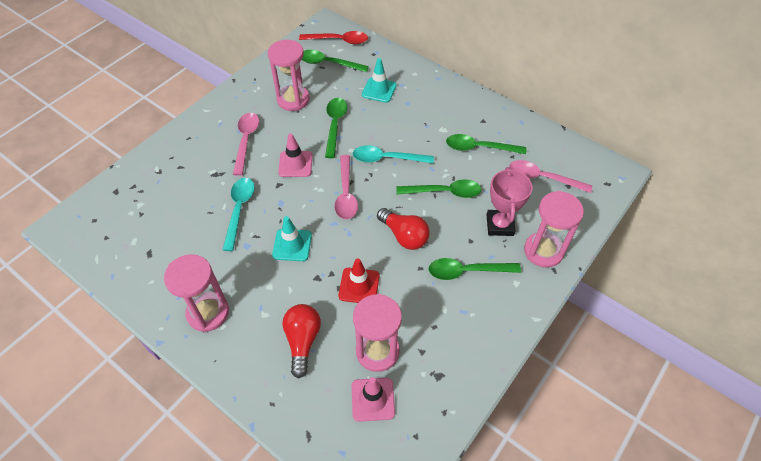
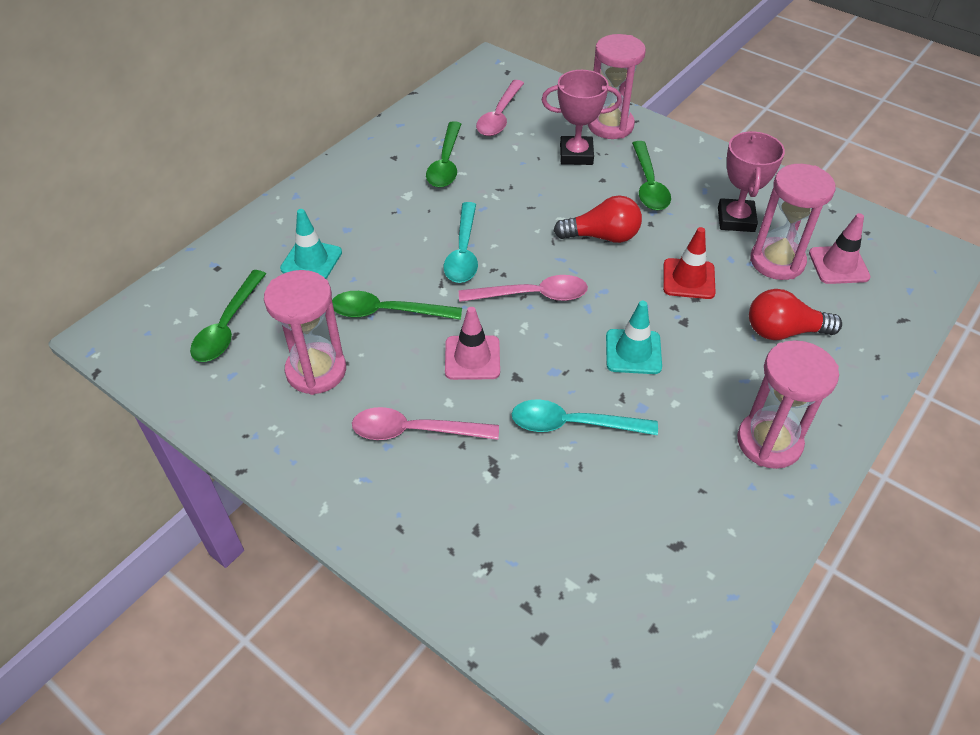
camera: 90 degrees left, 5 degrees down
(339, 40) = (166, 313): red spoon -> none
(404, 236) = (602, 236): red light bulb -> red light bulb turned 45 degrees clockwise
(427, 329) = (736, 219): none -> pink trophy
(445, 192) = (525, 197): green spoon -> none

